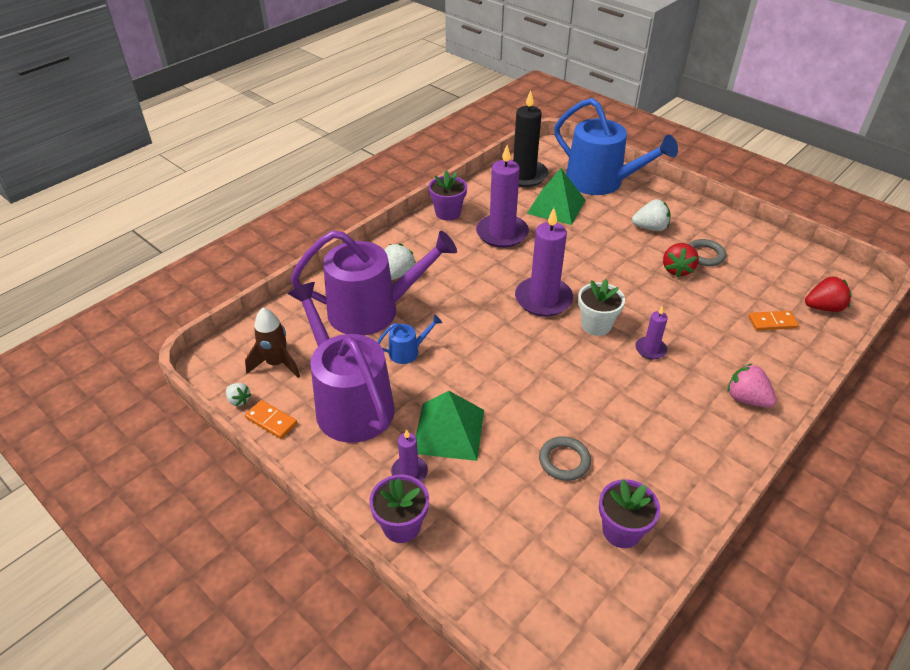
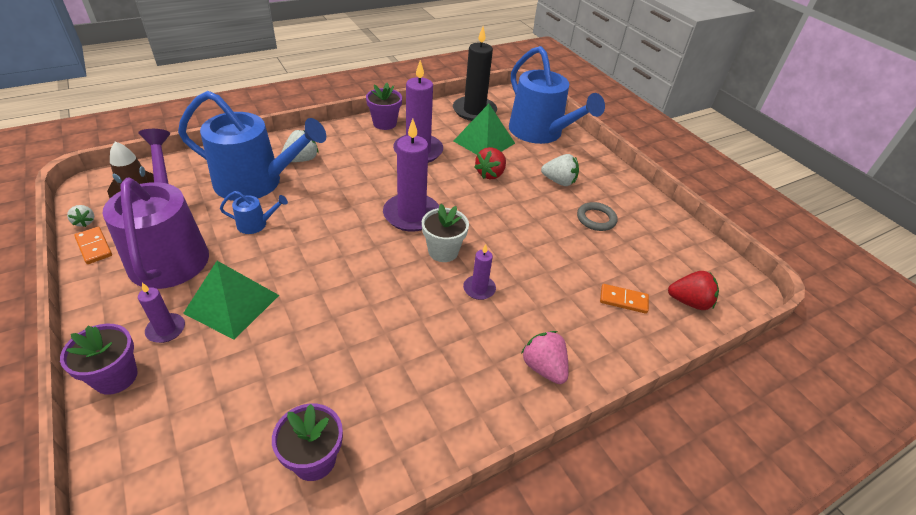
camera: 15 degrees right, 0 degrees up
(372, 310) = (256, 182): purple watering can -> blue watering can
(564, 461) = (314, 368): grey ring -> none
(677, 270) = (559, 224): red strawberry -> red strawberry (490, 174)

